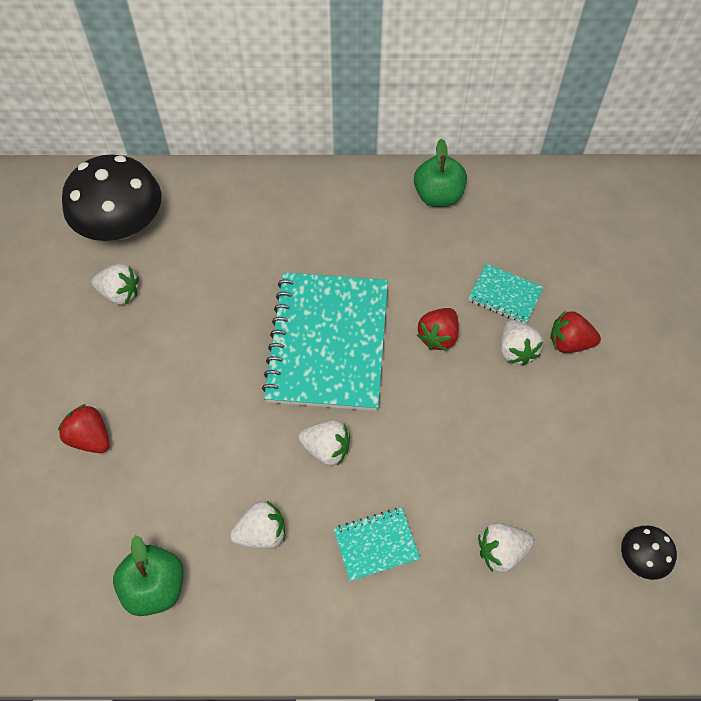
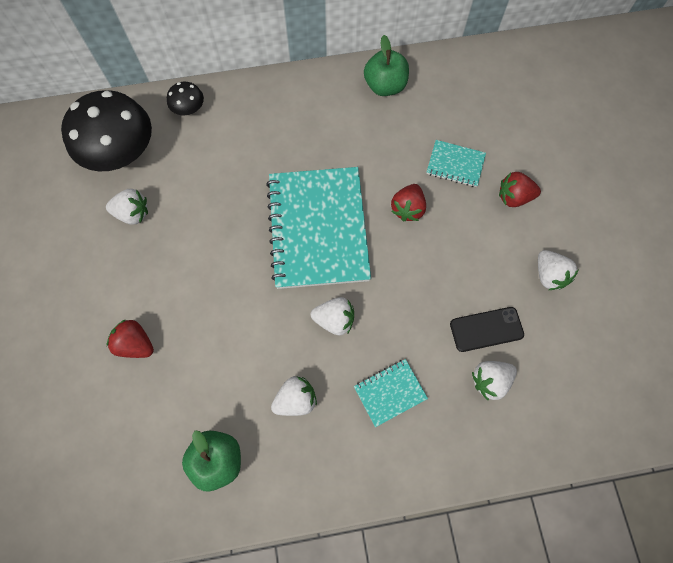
camera: 10 degrees left, 10 degrees up
(507, 490) = (486, 329): none -> black phone
(516, 350) = (472, 211): white strawberry -> white strawberry (549, 275)
(641, 558) = (599, 366): black mushroom -> black mushroom (189, 109)

